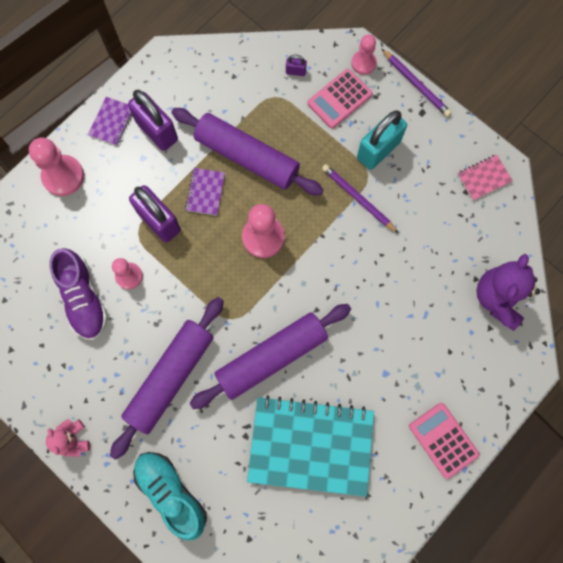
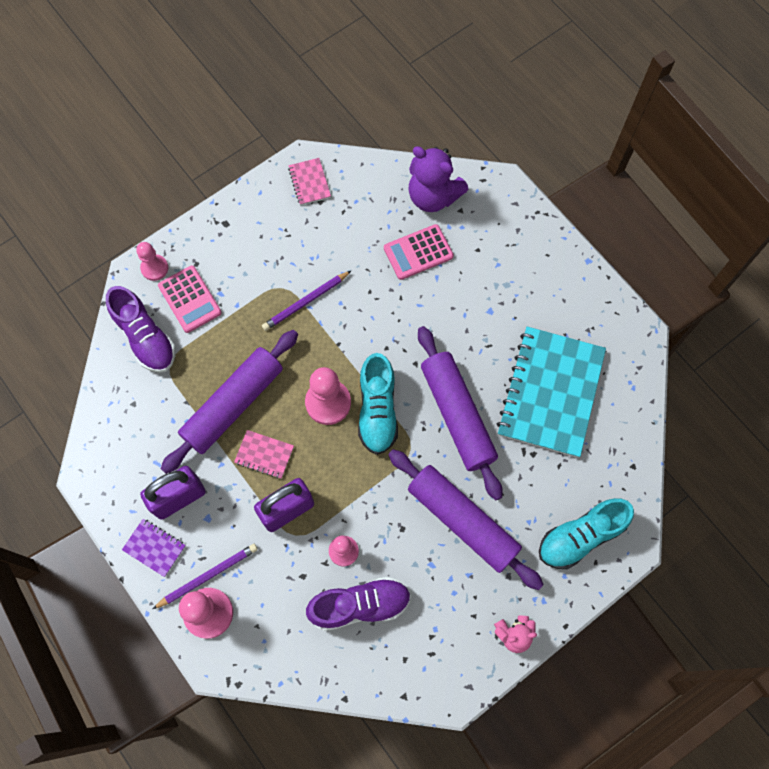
camera: 80 degrees left, 5 degrees down
(205, 192) = (264, 455): purple notebook -> pink notebook
(263, 283) = (377, 410): none -> turquoise shoe
(295, 71) = (145, 338): purple padlock -> purple shoe
(378, 150) = (257, 273): turquoise padlock -> none
(416, 84) = (193, 223): purple pencil -> purple pencil (208, 576)
(443, 440) = (560, 272): pink calculator -> pink calculator (418, 252)

